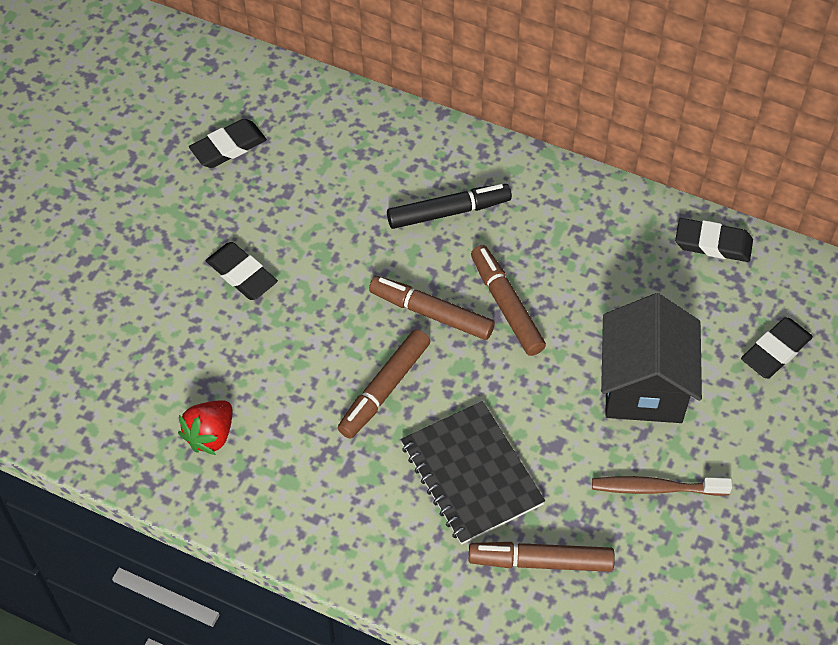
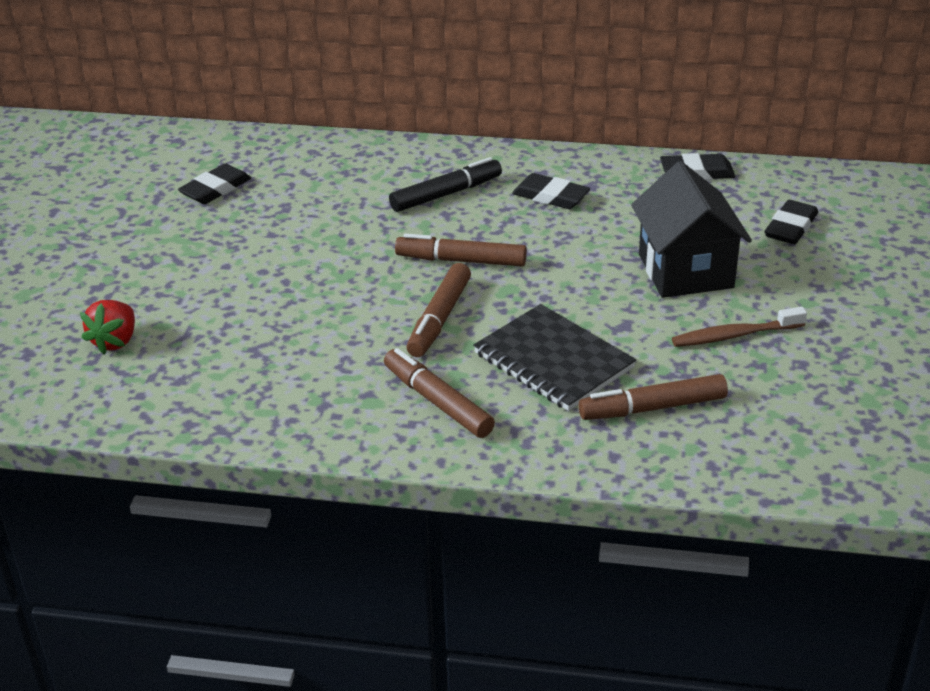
camera: 15 degrees left, 20 degrees down
(210, 435) = (276, 384): red strawberry -> red strawberry (115, 341)
(241, 274) = (263, 268): black eraser -> black eraser (550, 196)
(506, 306) = (530, 243): brown marker -> brown marker (437, 402)

